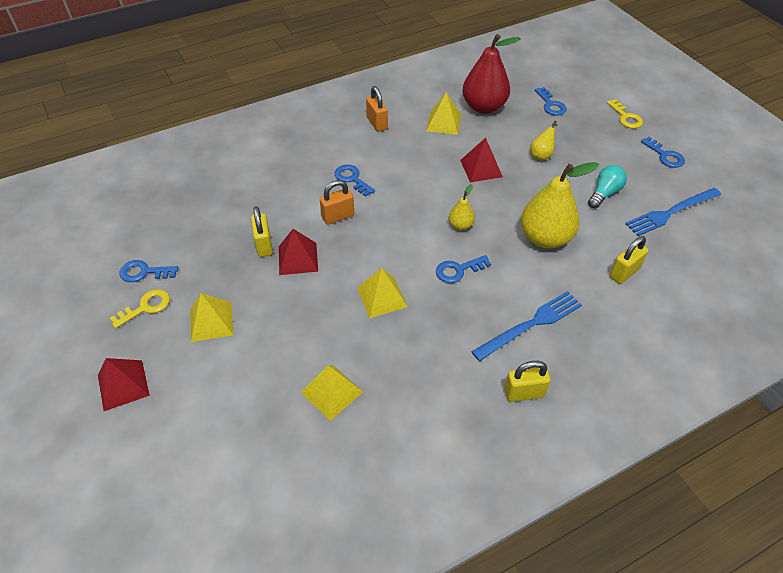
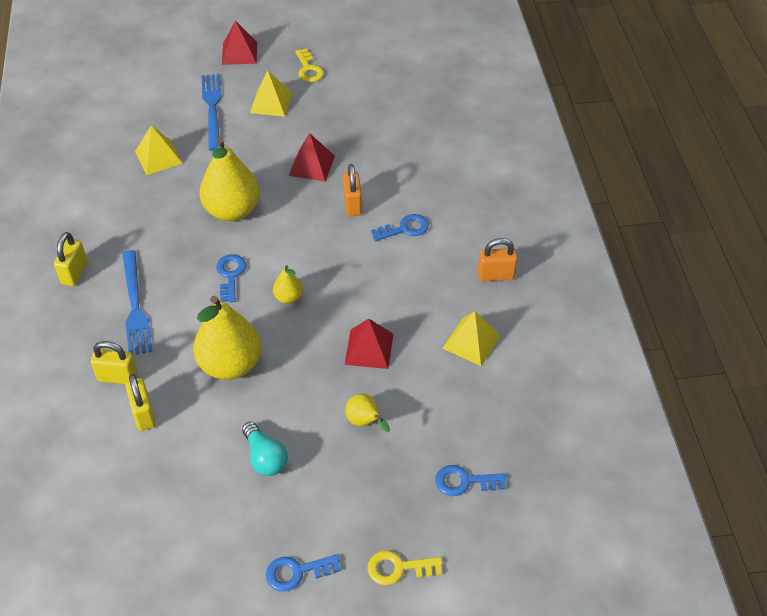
camera: 110 degrees right, 0 degrees up
(144, 272) = (348, 71): blue key -> none
(264, 245) = (341, 146): yellow padlock -> yellow padlock (118, 377)
(382, 297) = (232, 210): yellow pyramid -> yellow pear
(484, 107) = (488, 397): red pear -> none
(671, 212) = (197, 515): blue fork -> blue fork (212, 108)

